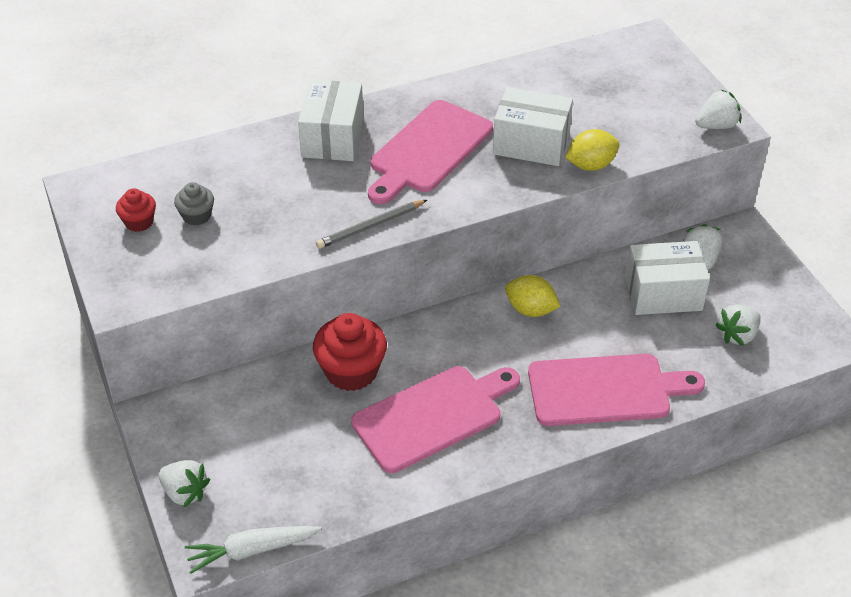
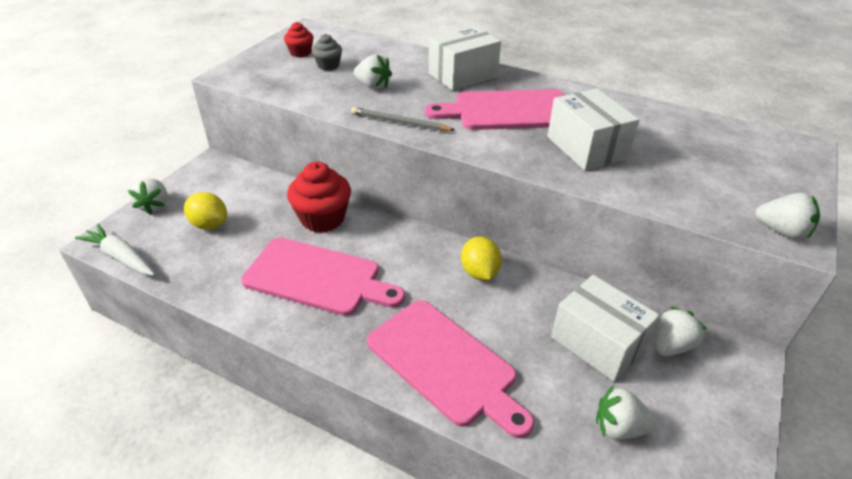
camera: 50 degrees right, 5 degrees down
(281, 207) = (373, 86): none -> white strawberry
(590, 165) = (612, 185): yellow lemon -> yellow lemon (209, 224)

